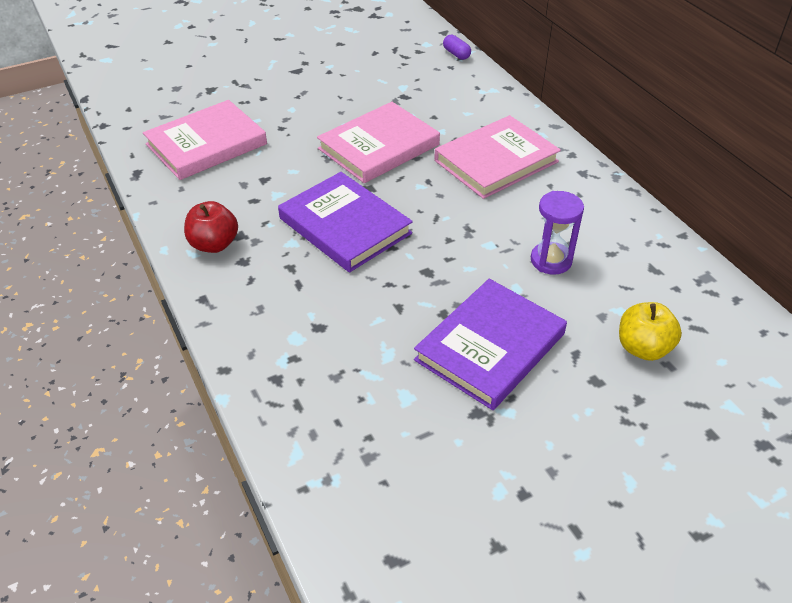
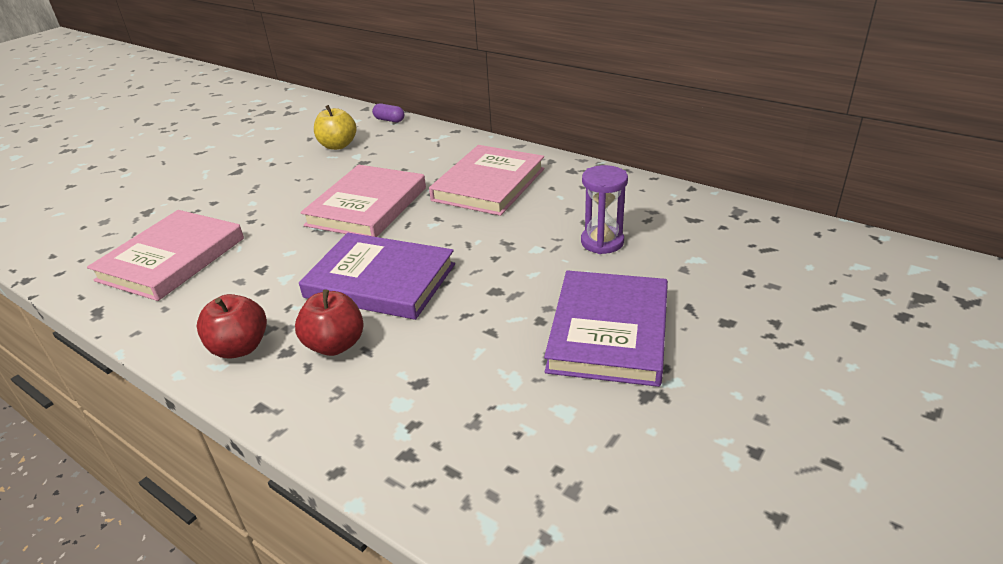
camera: 25 degrees left, 10 degrees down
(279, 270) = (335, 345): none -> red apple
(643, 348) = (740, 280): yellow apple -> yellow apple (338, 145)

